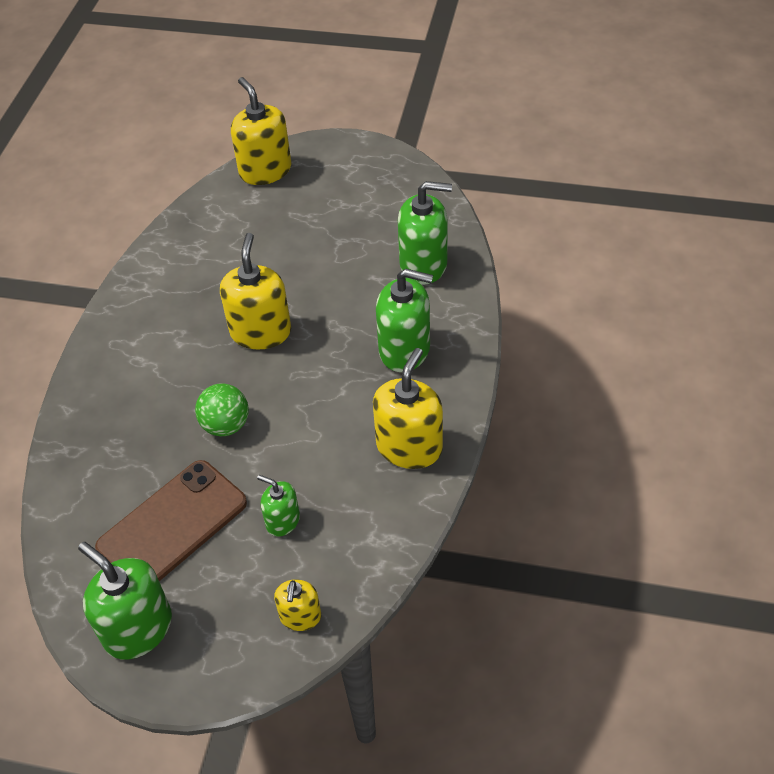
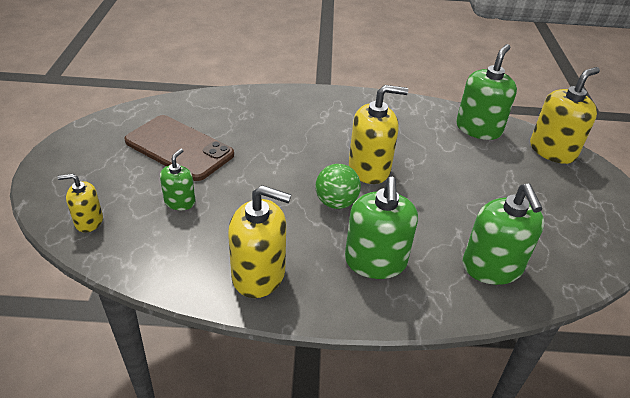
camera: 75 degrees right, 10 degrees down
(138, 628) = (96, 144): green soap dispenser -> green soap dispenser (478, 129)
(226, 425) = (271, 162): green ball -> green ball (336, 203)

